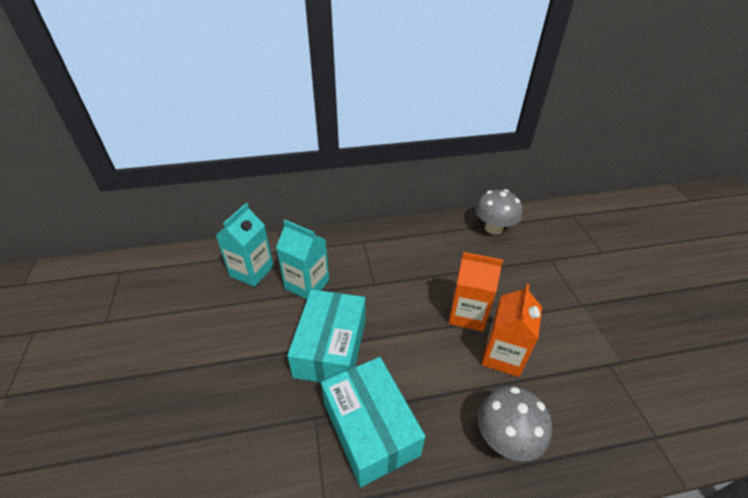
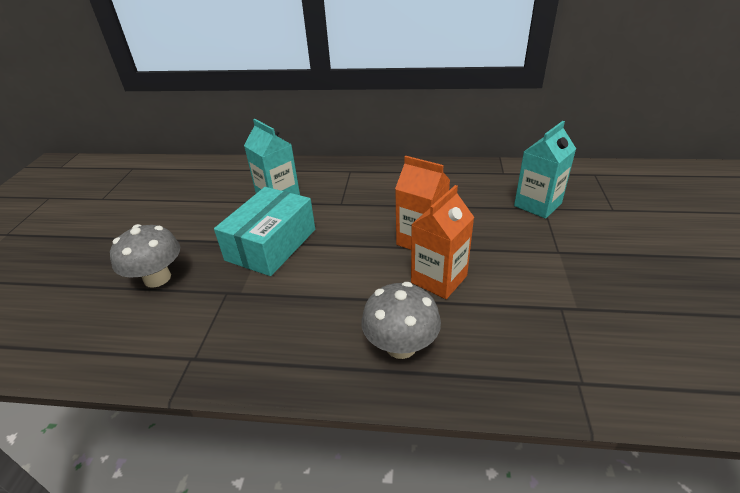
camera: 20 degrees right, 5 degrees down
(251, 271) = (236, 180): turquoise carton -> turquoise carton (537, 205)
(370, 428) = (270, 310): turquoise box -> none
(493, 228) = (493, 175): grey mushroom -> grey mushroom (157, 278)

